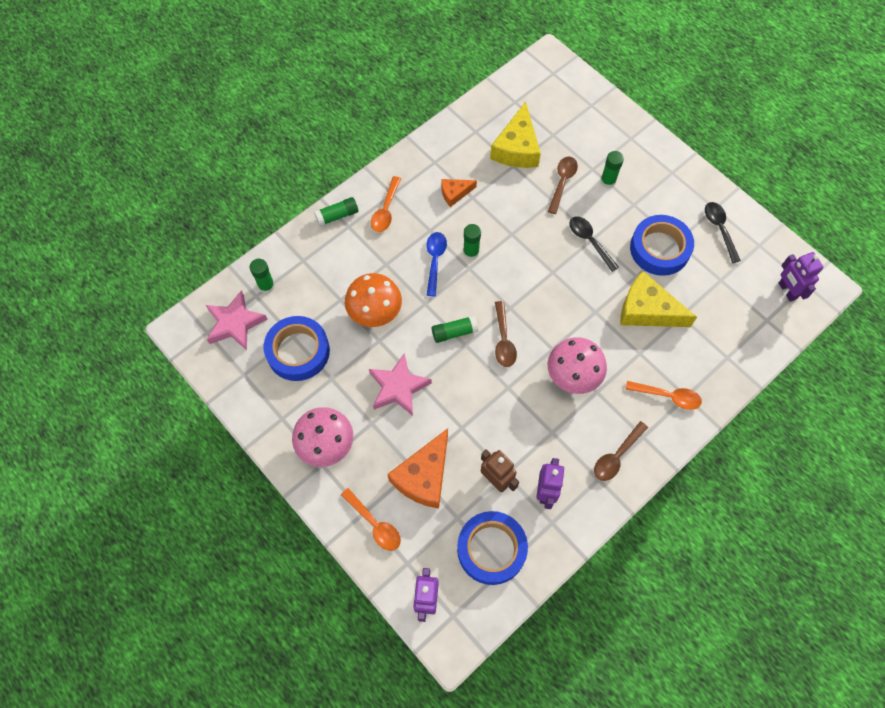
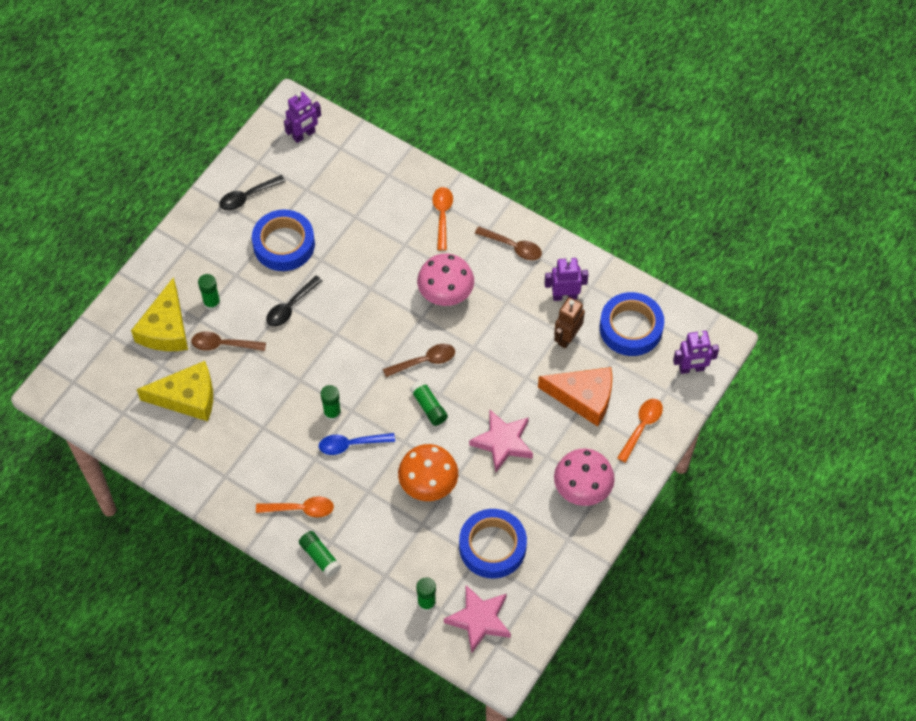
camera: 105 degrees left, 5 degrees down
(455, 193) = (262, 445): orange cheese -> none
(647, 310) = (356, 245): yellow cheese -> yellow cheese (165, 328)

